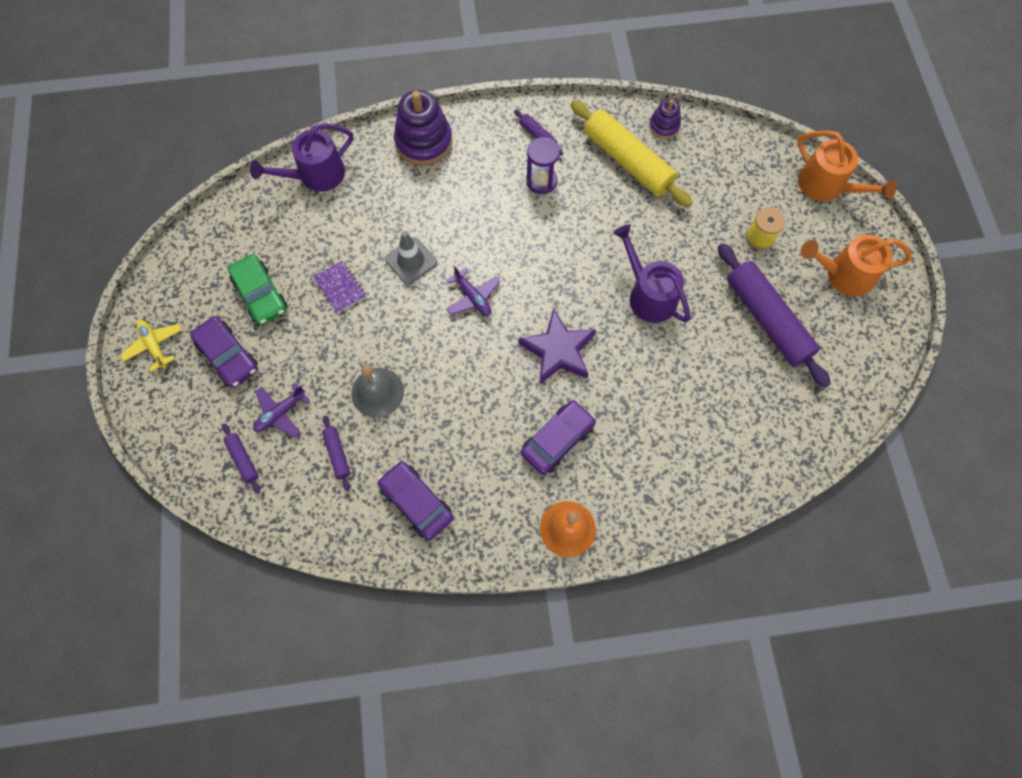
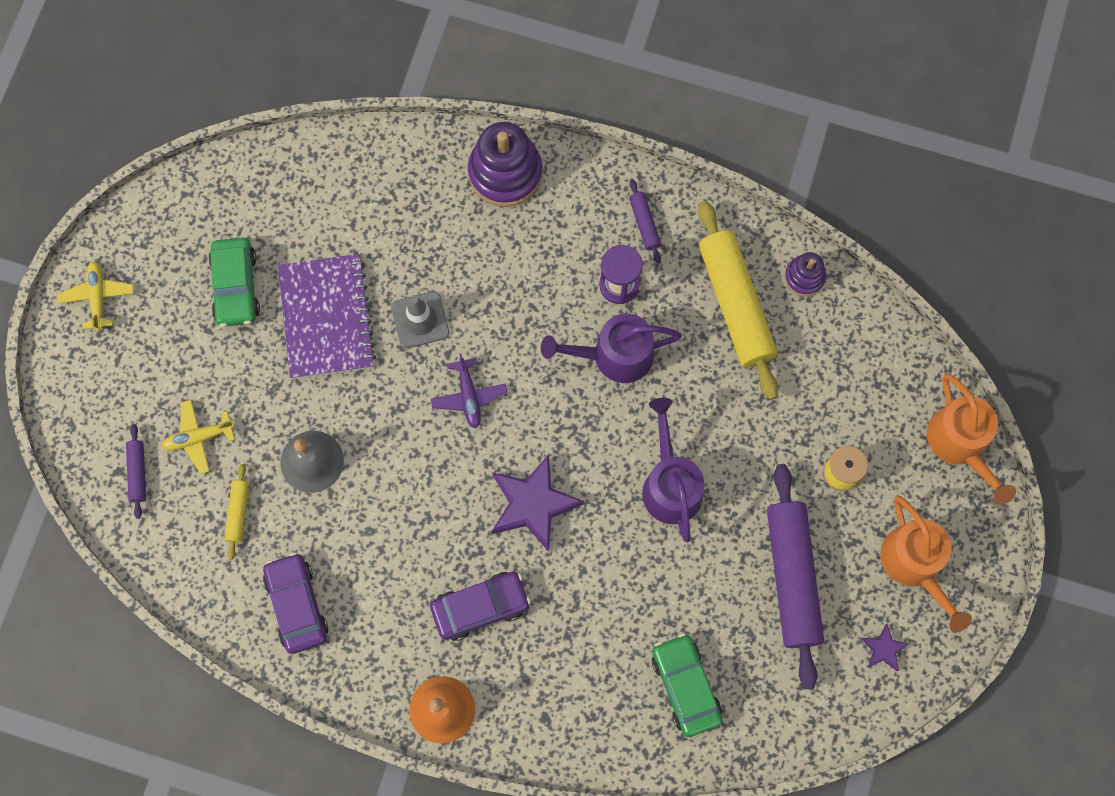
camera: 25 degrees right, 5 degrees up
(228, 356) = (171, 345): purple car -> none
(280, 413) = (199, 438): purple plane -> yellow plane
(316, 175) = (361, 162): purple watering can -> purple watering can (615, 356)
(337, 454) = (238, 513): purple rolling pin -> yellow rolling pin
(340, 288) = (326, 318): purple notebook -> purple notebook, size x2.01
(736, 428) = (685, 686): none -> green car
(844, 275) = (915, 564): orange watering can -> orange watering can turned 135 degrees counterclockwise
(857, 339) = (883, 649): none -> purple star

